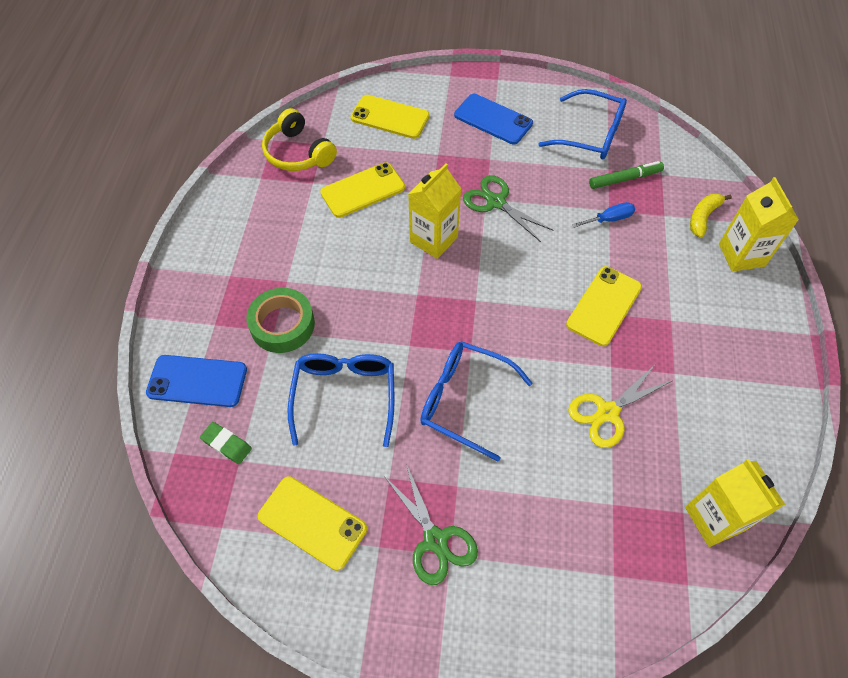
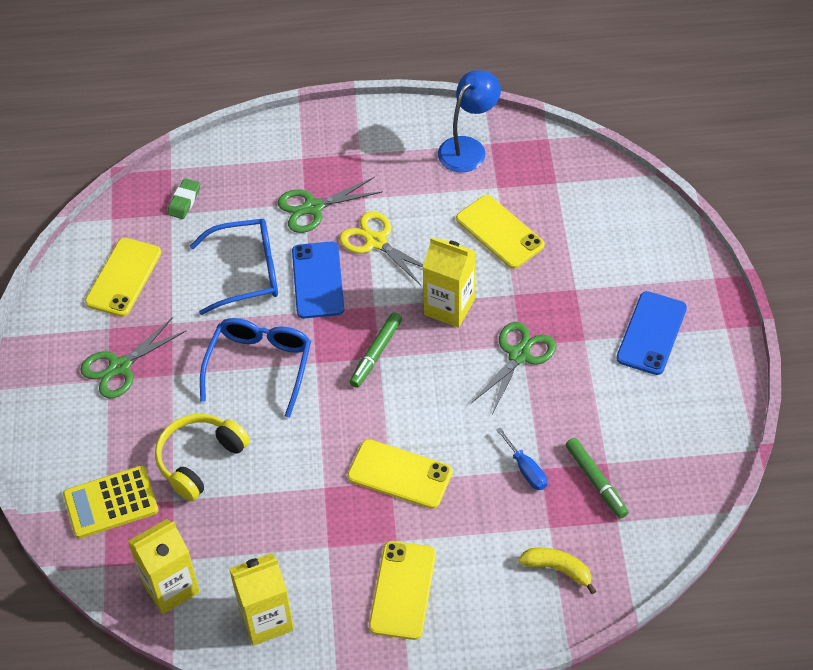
camera: 80 degrees right, 5 degrees down
(197, 381) = (241, 163): blue phone -> blue phone (318, 280)
(259, 194) = (468, 148): none -> blue lamp
(282, 325) = (313, 208): green tape -> green scissors
(298, 153) = (535, 165): yellow headphones -> yellow headphones (199, 460)
(390, 117) = (619, 233): yellow phone -> yellow phone (403, 590)
(471, 302) = (376, 353): none -> green marker
(590, 135) = (660, 438): blue glasses -> none
(607, 412) = (269, 488): yellow scissors -> yellow scissors (376, 242)
(610, 569) = (111, 502): none -> yellow calculator
(741, 255) = (509, 612): yellow carton -> yellow carton (266, 619)

